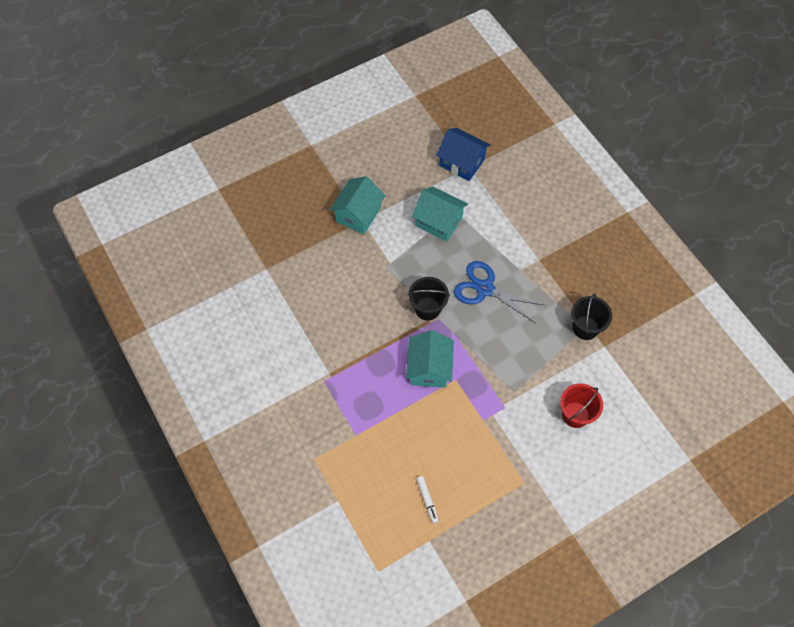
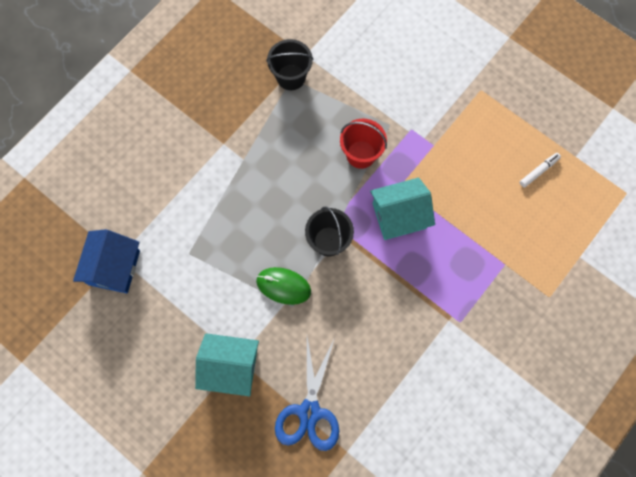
camera: 110 degrees left, 10 degrees up
(404, 266) = (283, 286): none -> green mouse
(439, 222) = (209, 267): turquoise house -> none
(485, 289) = (281, 188): blue scissors -> blue scissors (309, 411)
(575, 414) = (391, 63): red bucket -> red bucket (361, 154)

